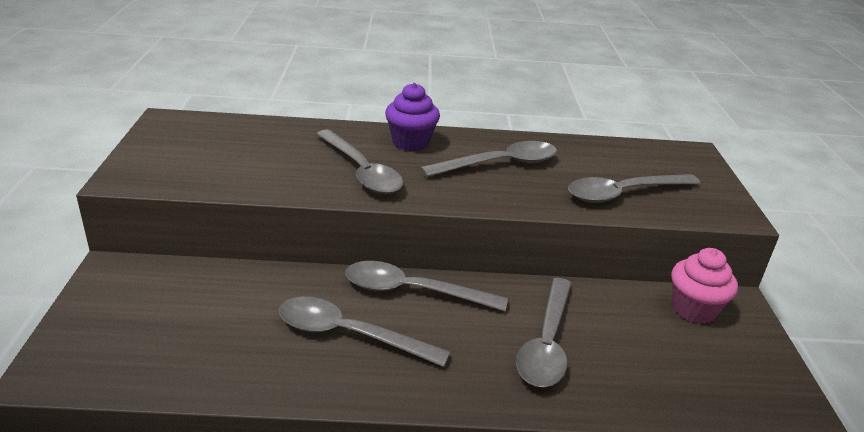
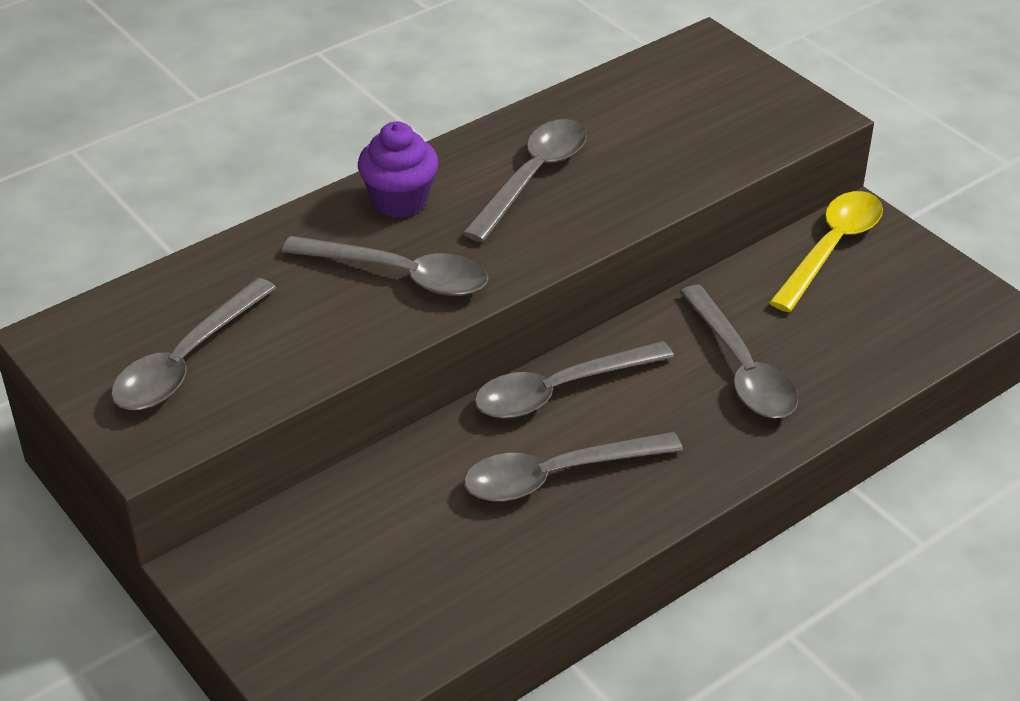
camera: 35 degrees left, 10 degrees up
(623, 193) = (695, 148): grey spoon -> grey spoon (186, 361)
(694, 309) = (831, 248): pink cupcake -> yellow spoon

